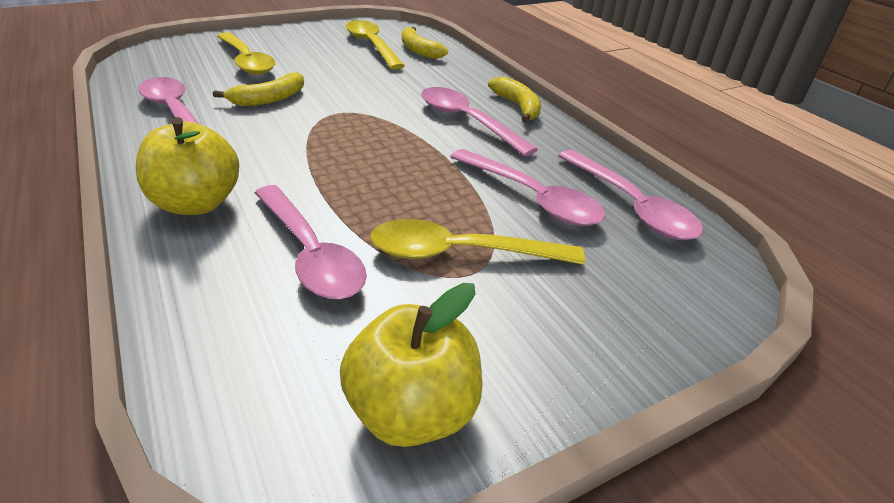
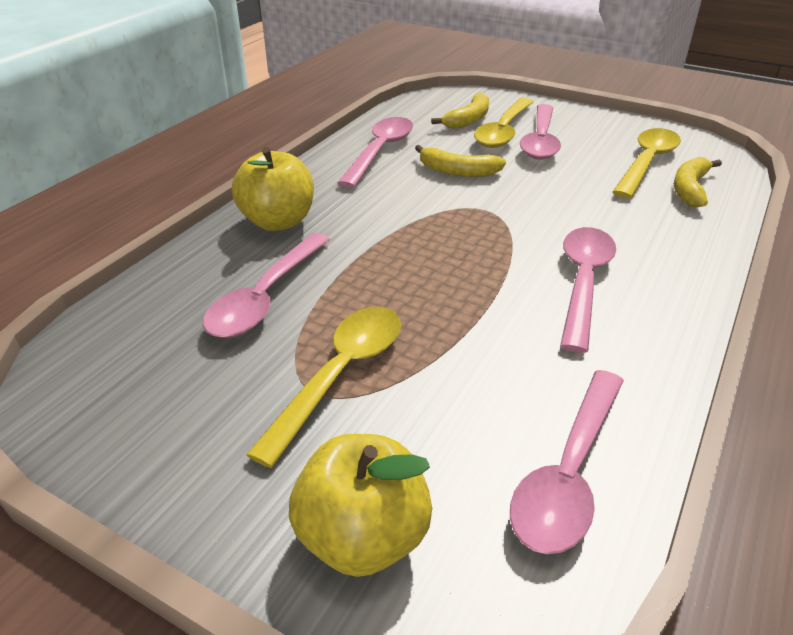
camera: 60 degrees right, 0 degrees up
(412, 411) = (126, 429): yellow apple -> yellow apple (363, 537)
(460, 253) = (340, 375): yellow spoon -> yellow spoon turned 60 degrees clockwise
(517, 106) = (675, 302): yellow banana -> yellow banana (468, 120)
(532, 198) = (487, 386): pink spoon -> pink spoon (540, 141)

